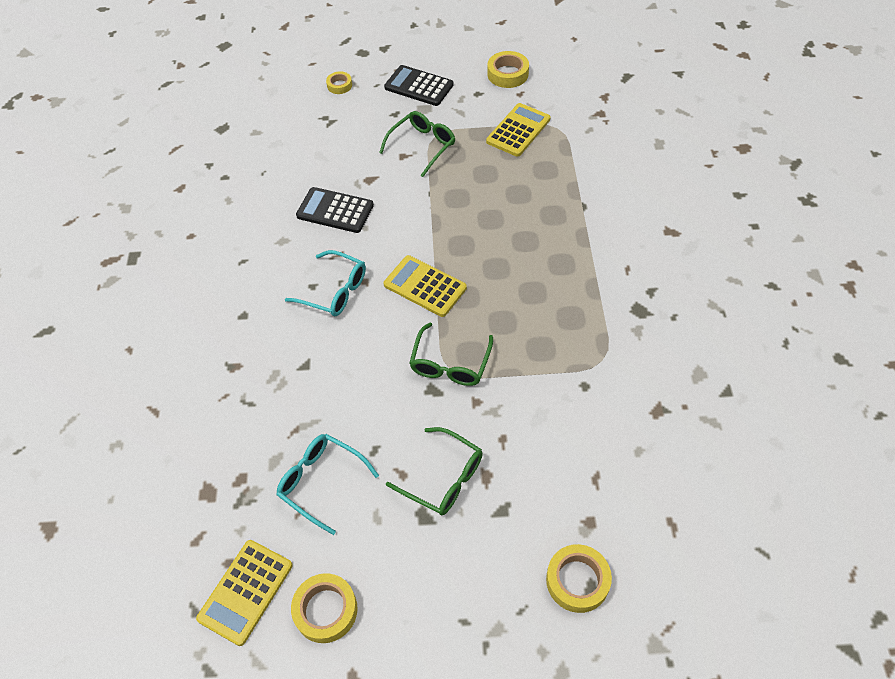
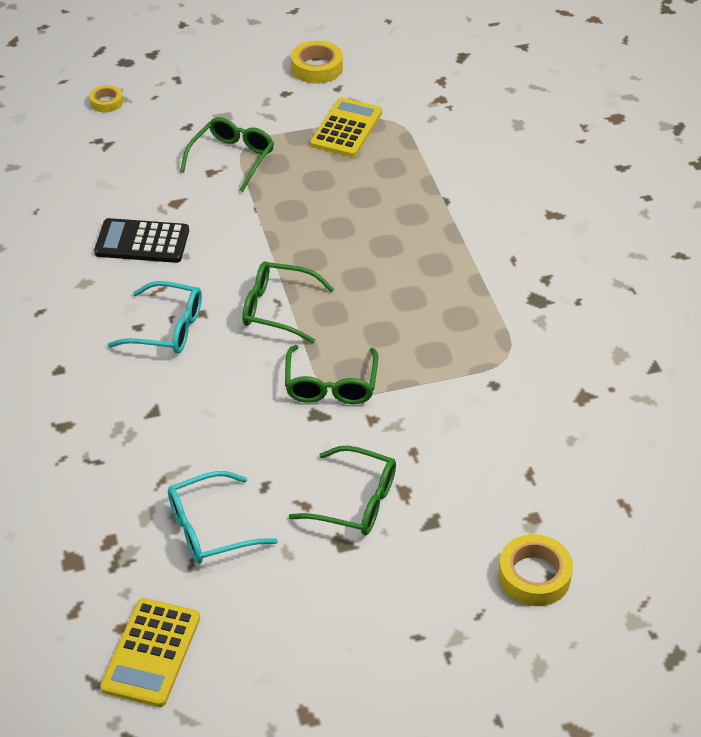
camera: 15 degrees left, 10 degrees down
(321, 482) = (210, 528): turquoise glasses -> turquoise glasses turned 45 degrees counterclockwise
(326, 610) = (253, 654): yellow tape -> none
(419, 86) = (209, 93): black calculator -> none
(425, 286) = (278, 309): yellow calculator -> green glasses

